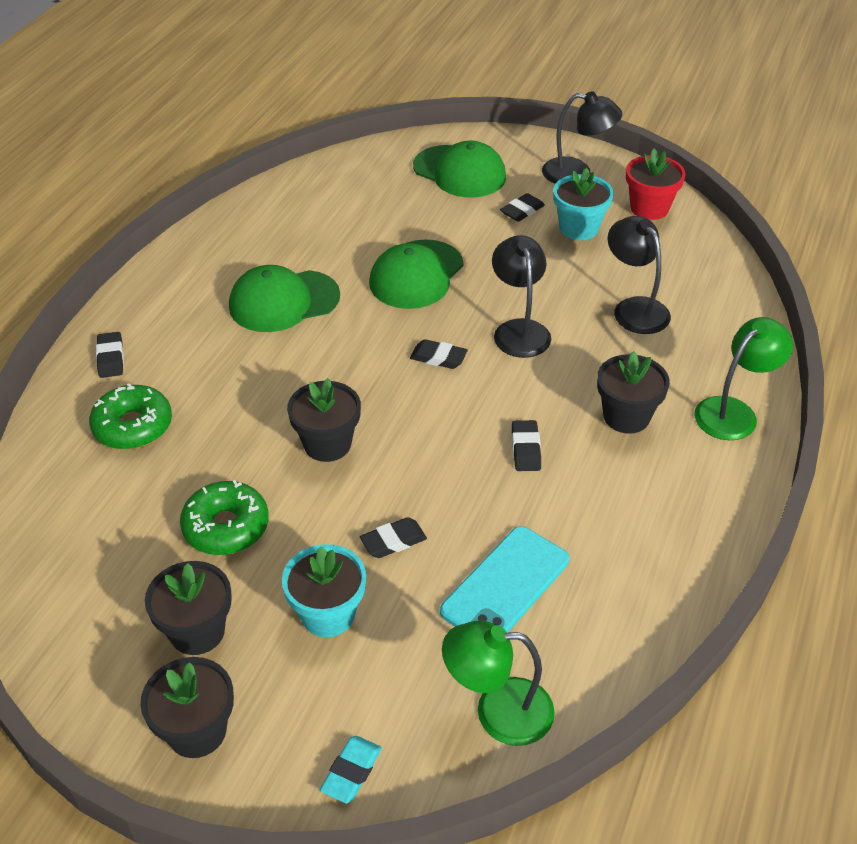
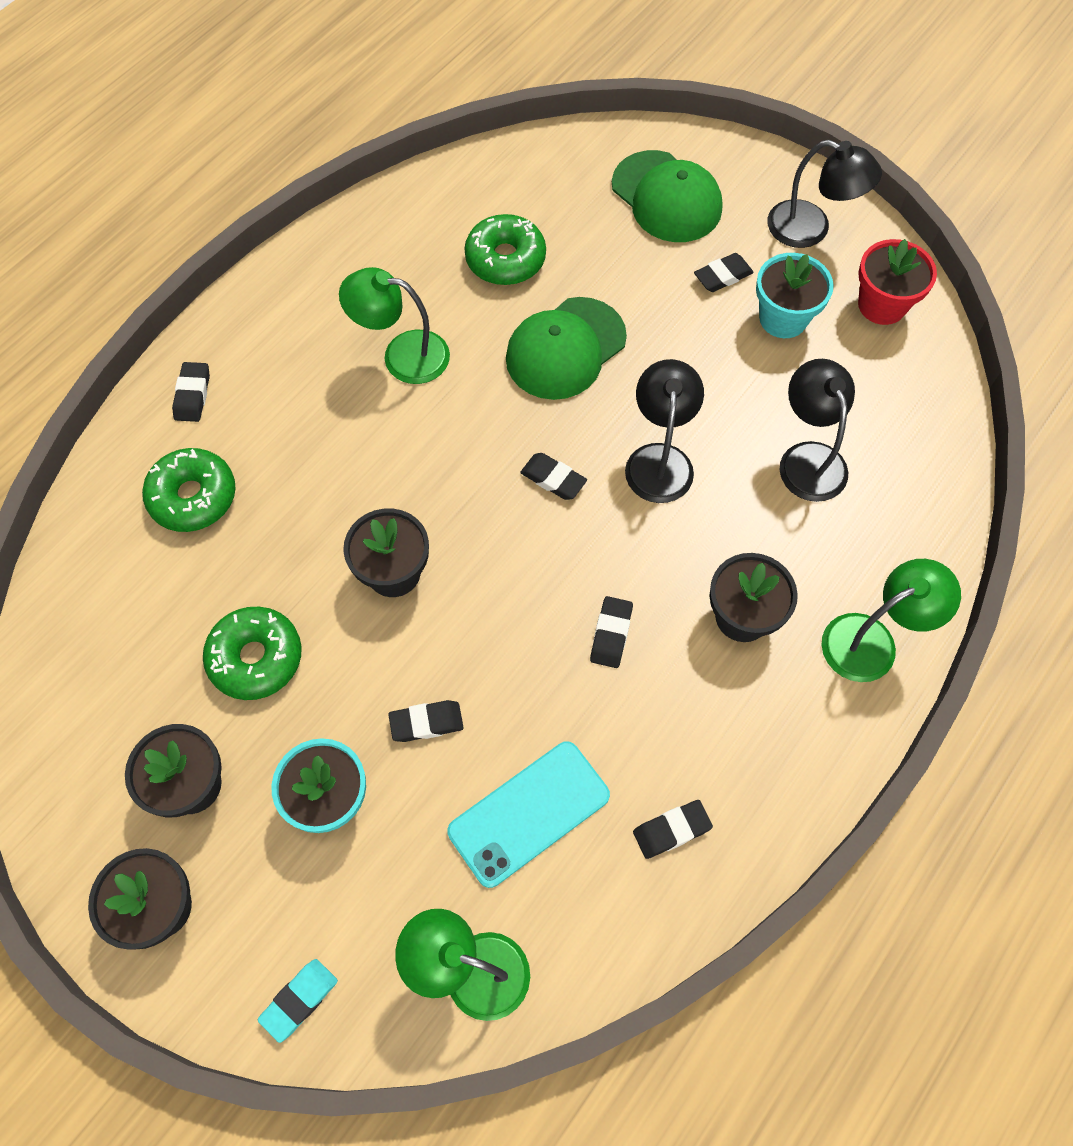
camera: 15 degrees right, 20 degrees up
(283, 301) = (402, 355): green cap -> green lamp
(347, 228) = (505, 259): none -> green donut
(629, 571) = (671, 830): none -> black eraser

